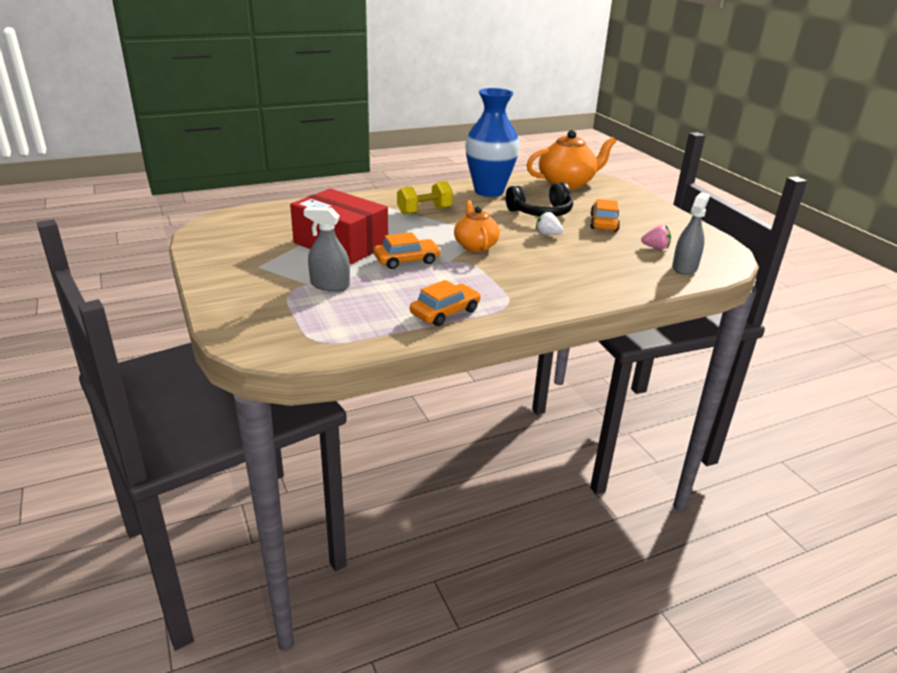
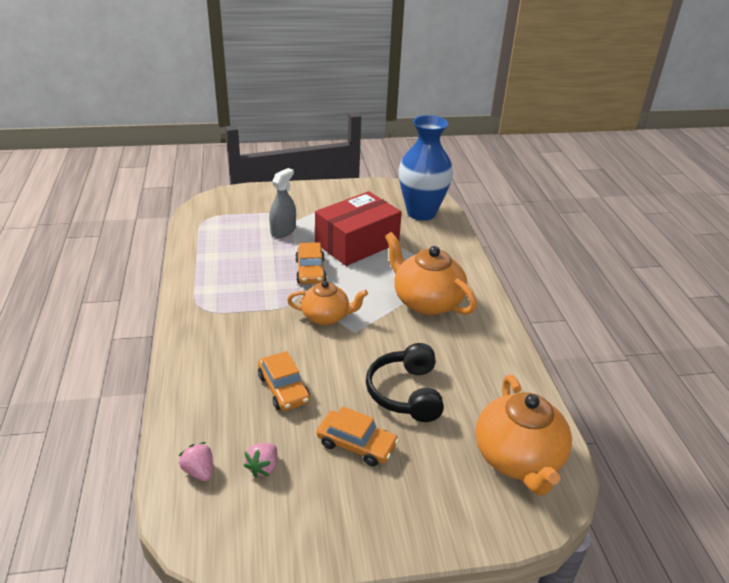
camera: 105 degrees right, 5 degrees up
(424, 211) = (426, 301): yellow dumbbell -> orange teapot
(445, 312) = (209, 274): orange car -> orange car (283, 389)
(489, 191) = (486, 365): blue vase -> blue vase (421, 213)
(547, 234) = (337, 378): white strawberry -> none
(684, 267) = (199, 471): grey spray bottle -> pink strawberry

